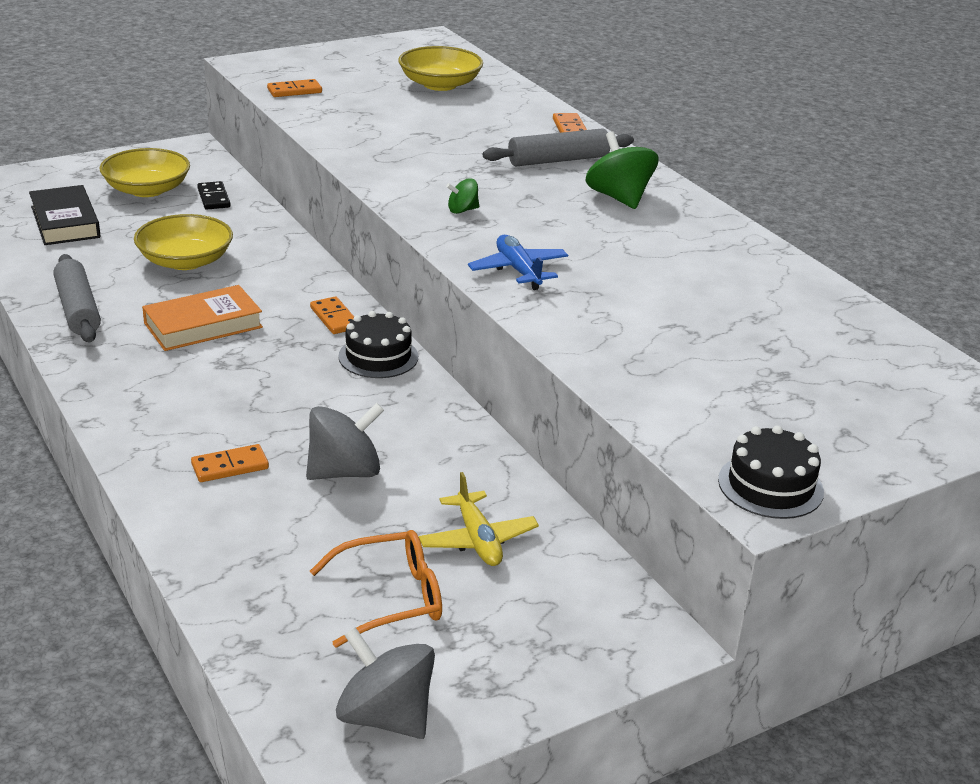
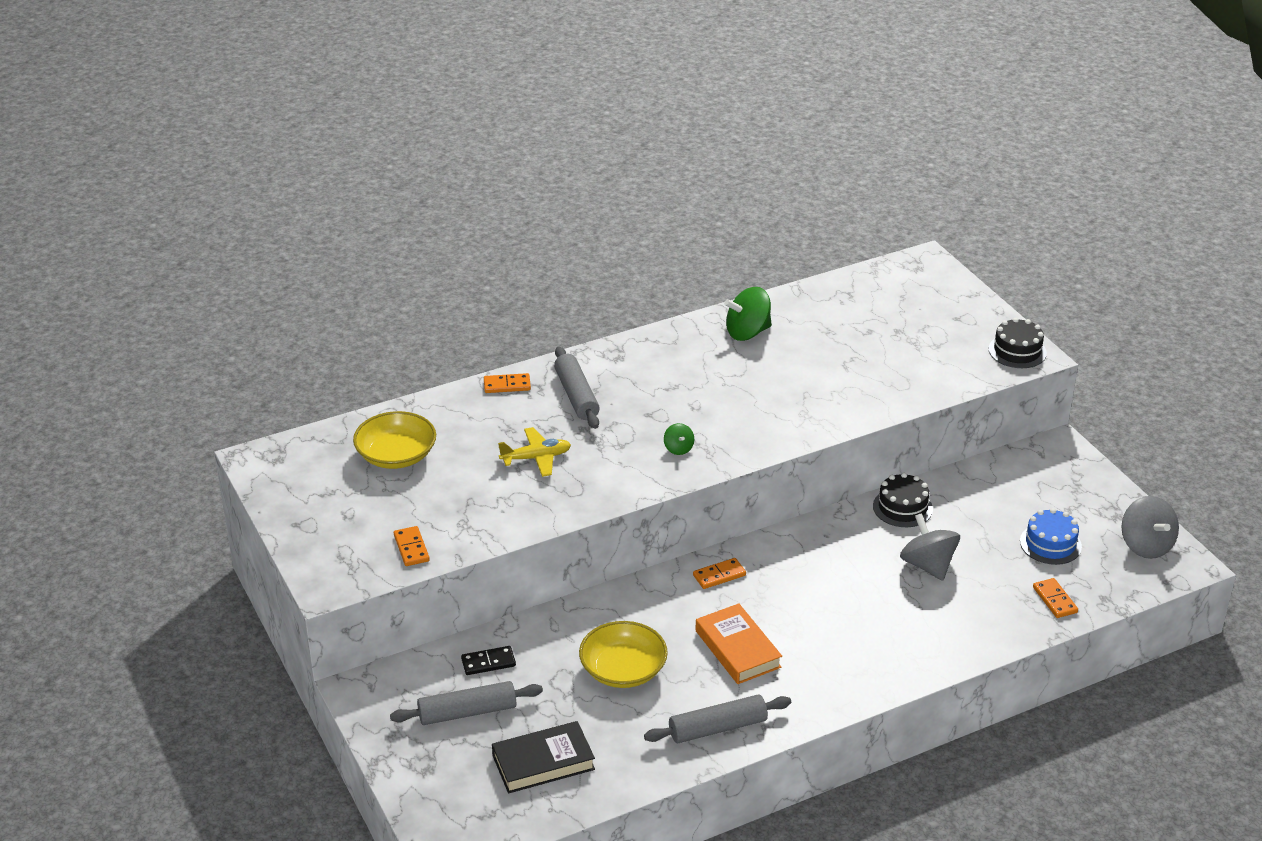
camera: 85 degrees left, 5 degrees up
(147, 189) = (467, 712): yellow bowl -> grey rolling pin
(230, 466) = (931, 619): orange domino -> orange domino (1054, 600)
(378, 356) = (776, 551): black cake -> black cake (902, 507)
(385, 716) = (1146, 545): grey spinning top -> grey spinning top turned 60 degrees counterclockwise
(391, 598) = (1050, 544): orange glasses -> blue cake
(477, 540) = (988, 508): yellow plane -> yellow plane (536, 458)
(518, 270) = (777, 425): blue plane -> none
(619, 198) = (648, 371): green spinning top -> green spinning top (747, 332)

